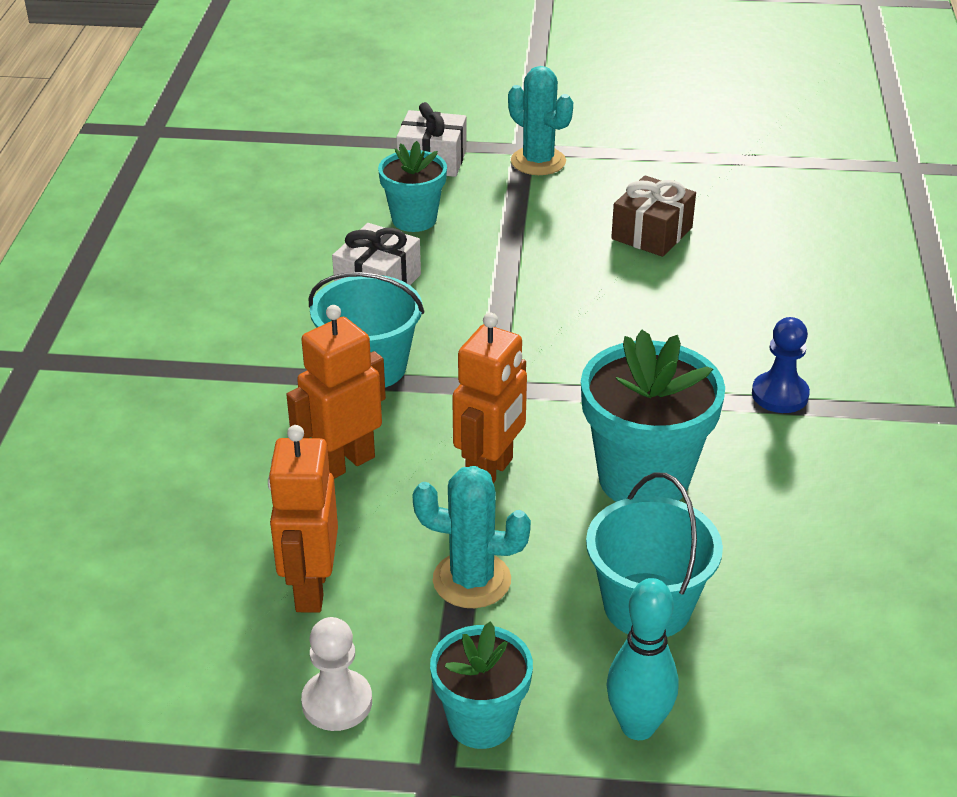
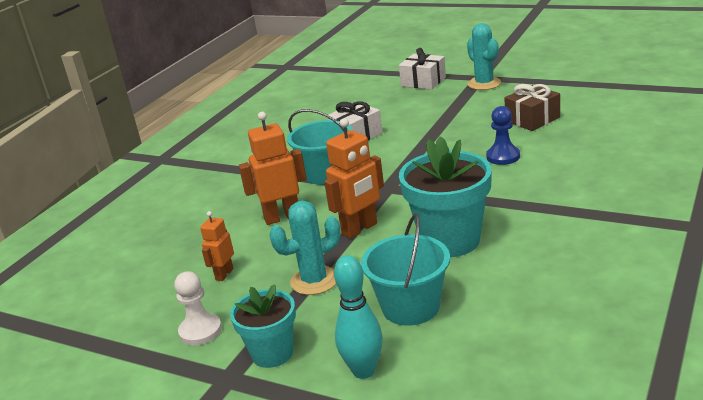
camera: 25 degrees right, 10 degrees down
(310, 589) = (224, 274): orange robot -> orange robot, size x0.58
(414, 219) = (395, 108): turquoise flower pot -> none
(471, 580) = (314, 281): turquoise cactus -> turquoise cactus turned 60 degrees counterclockwise
(780, 395) = (566, 205): blue pawn -> blue pawn (503, 157)

